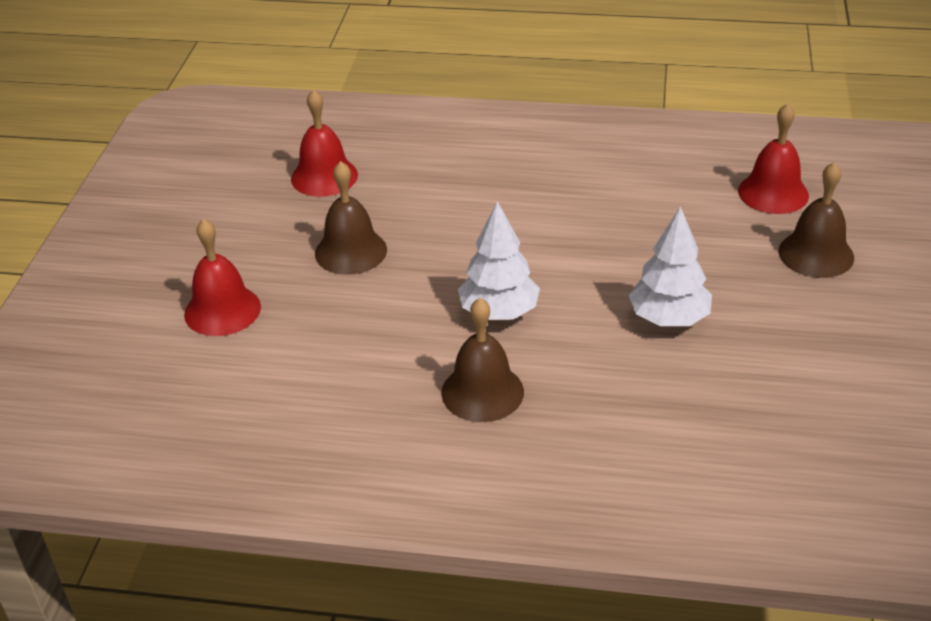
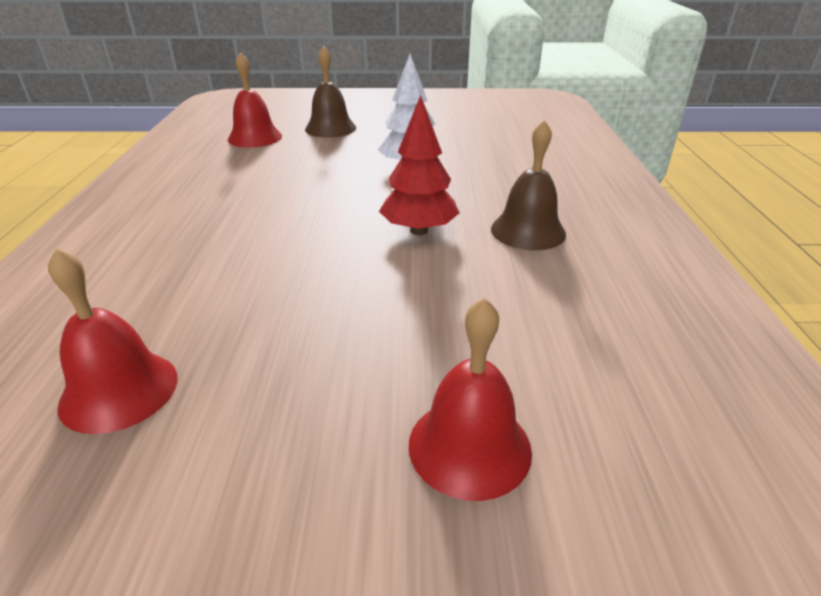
camera: 100 degrees left, 5 degrees down
(351, 251) = (320, 335): brown bell -> none
(499, 312) = (419, 230): white tree -> red tree

